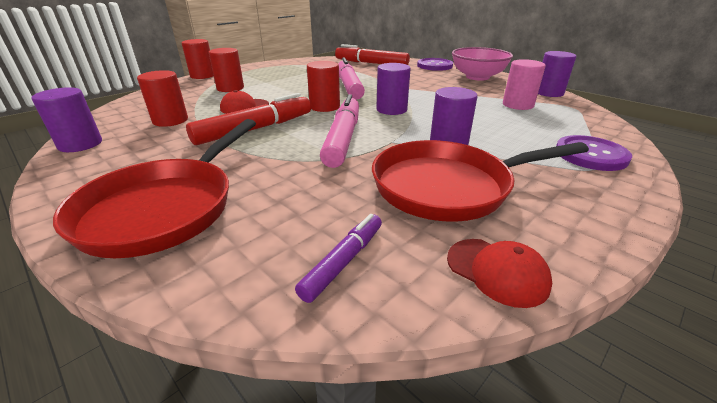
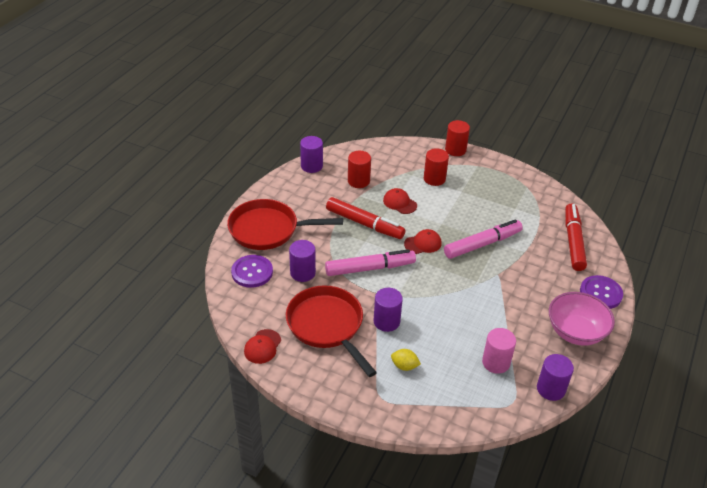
camera: 70 degrees right, 10 degrees up
(324, 107) = (423, 243): red cylinder -> red cap
(343, 261) = (253, 298): purple marker -> none
(391, 110) = (437, 282): purple cylinder -> purple cylinder (302, 273)
(531, 145) = (404, 366): none -> yellow lemon
(590, 155) = (403, 398): purple button -> purple button (252, 272)

